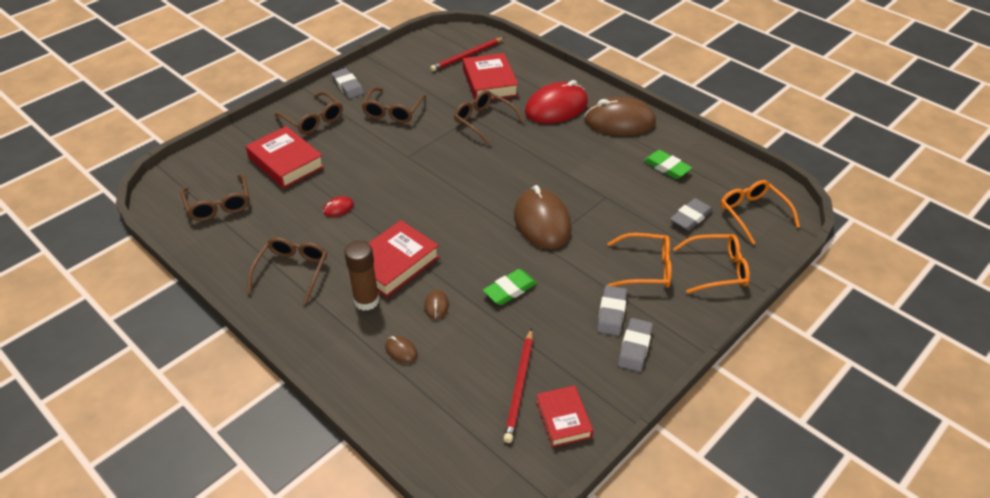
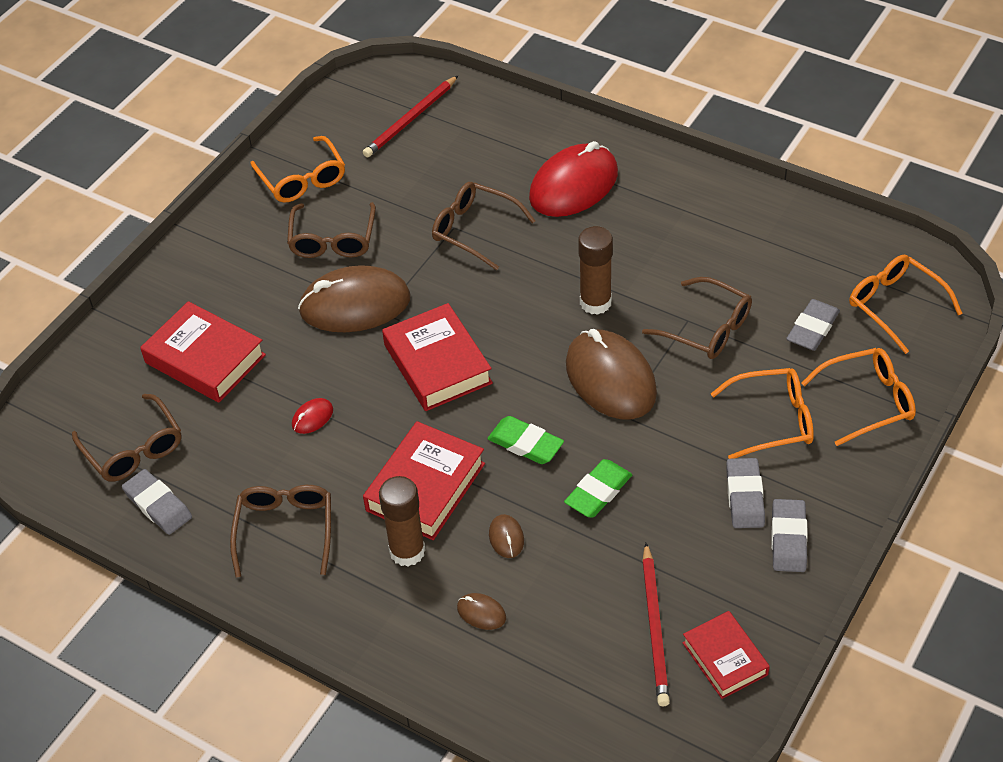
camera: 10 degrees left, 5 degrees up
(313, 120) = (216, 278): brown glasses -> brown glasses (706, 328)
(348, 86) = (247, 209): grey eraser -> grey eraser (158, 505)
(388, 76) = (302, 179): none -> orange glasses
(490, 83) = (461, 161): red book -> red book (437, 364)
(547, 175) = (595, 302): none -> brown glue stick
(619, 121) = (672, 191): brown mouse -> brown mouse (355, 304)
(666, 167) = (759, 255): green eraser -> green eraser (525, 444)

